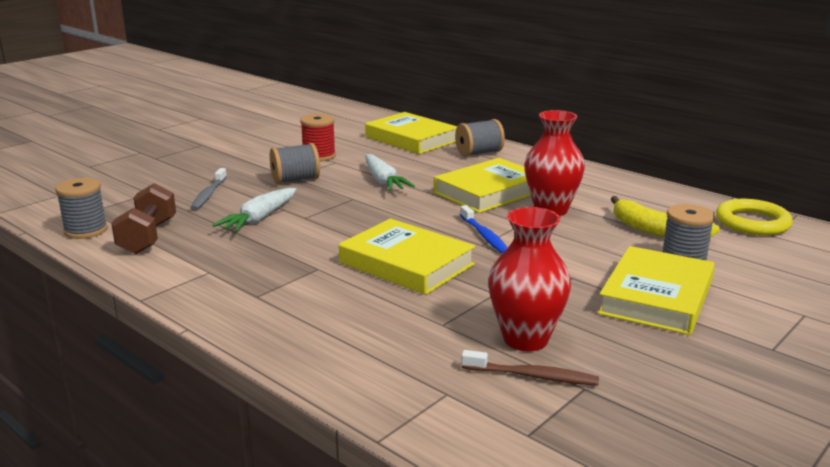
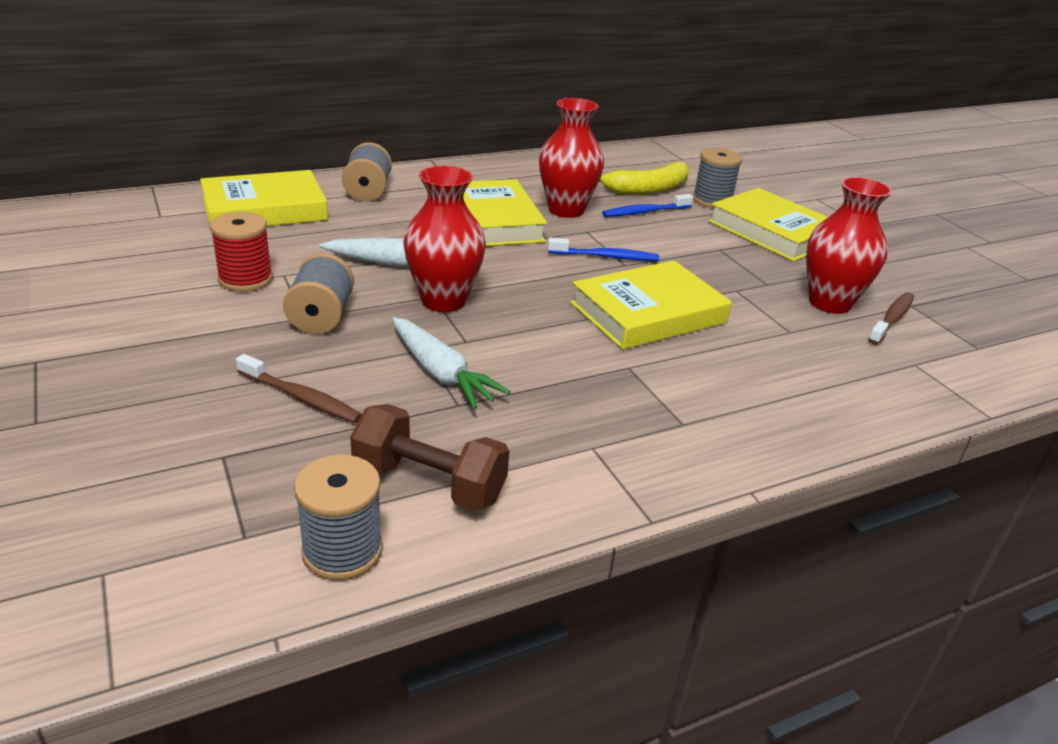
camera: 70 degrees left, 10 degrees up
(209, 194) = (301, 397): grey toothbrush -> brown toothbrush
(348, 202) = (443, 301): none -> red vase
(600, 237) = (645, 212): none -> blue toothbrush
(752, 222) = (655, 155): yellow ring -> none

